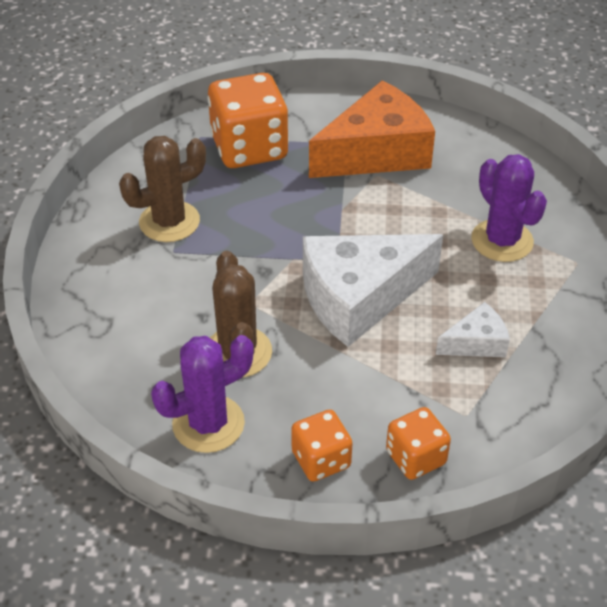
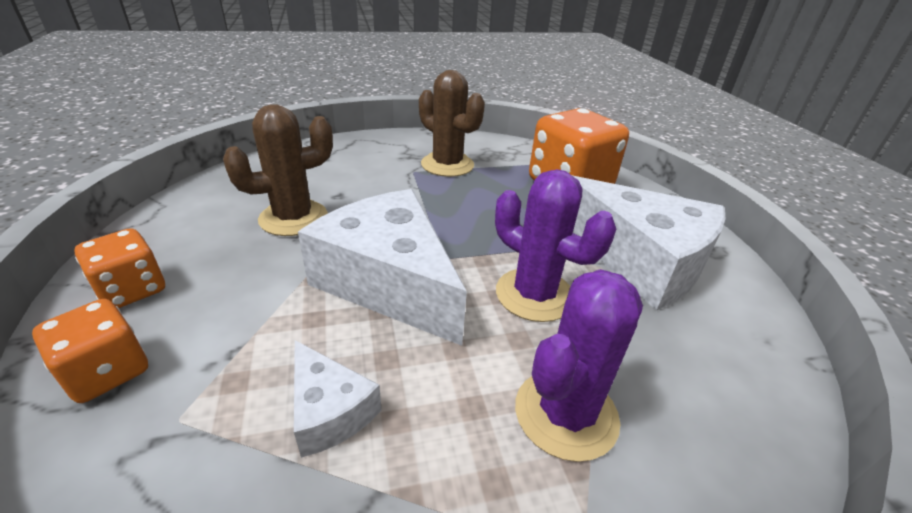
camera: 70 degrees right, 10 degrees down
(208, 424) = (201, 216): purple cactus -> purple cactus (534, 295)
(377, 152) = (640, 261): orange cheese -> white cheese

